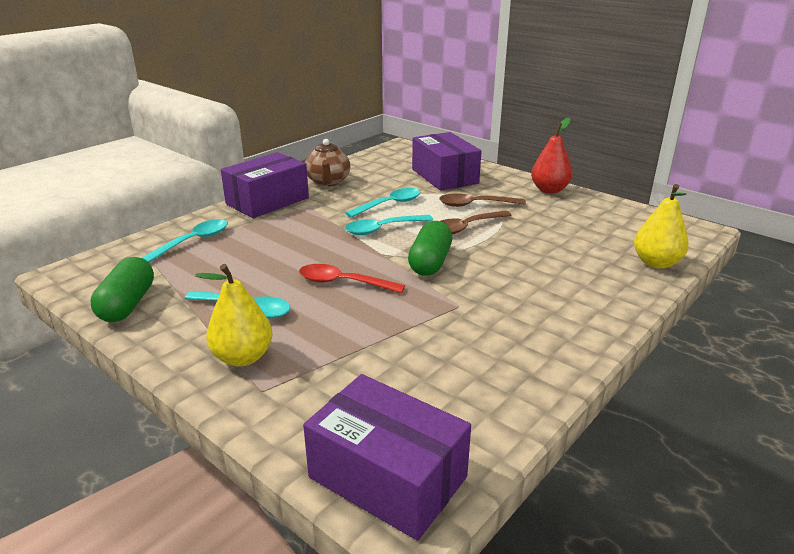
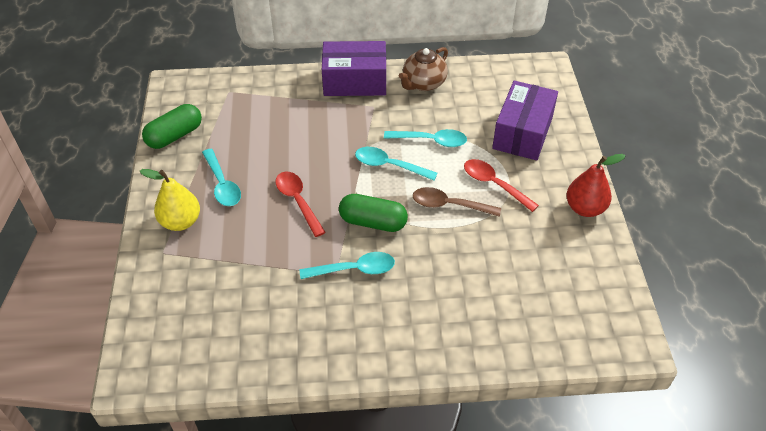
camera: 45 degrees right, 20 degrees up
(193, 241) = (264, 98): turquoise spoon -> turquoise spoon (354, 269)
(387, 477) = (149, 352): purple box -> none
(430, 262) = (373, 222): green capsule -> green capsule turned 45 degrees clockwise
(475, 205) = (494, 184): brown spoon -> red spoon
(656, 263) = (529, 345): yellow pear -> none

